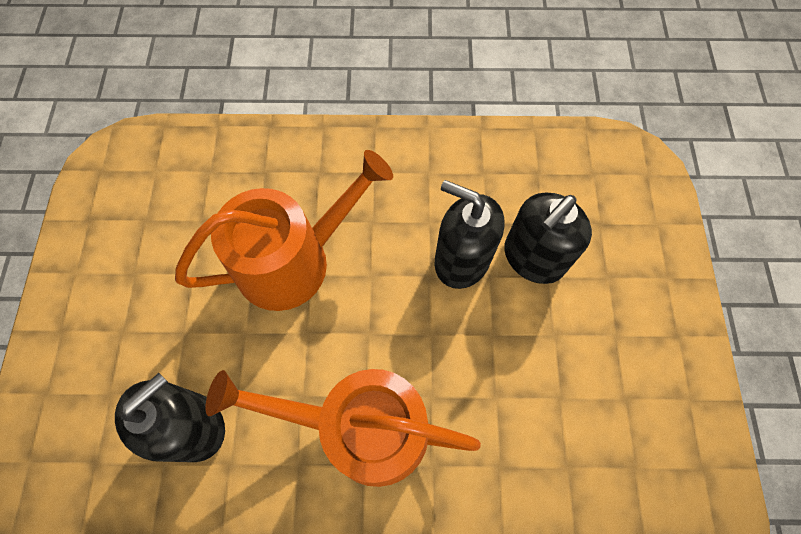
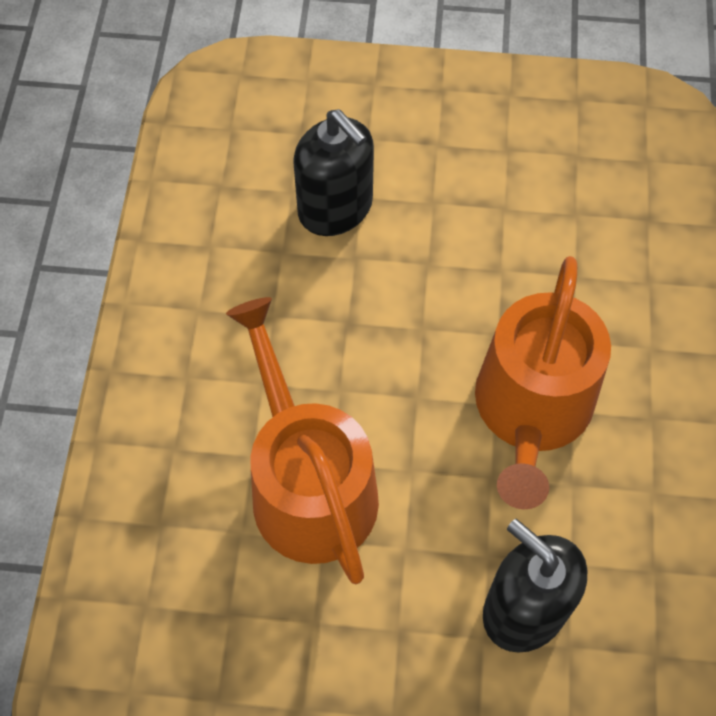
camera: 85 degrees left, 5 degrees down
(461, 260) = (330, 285): black soap dispenser -> none

